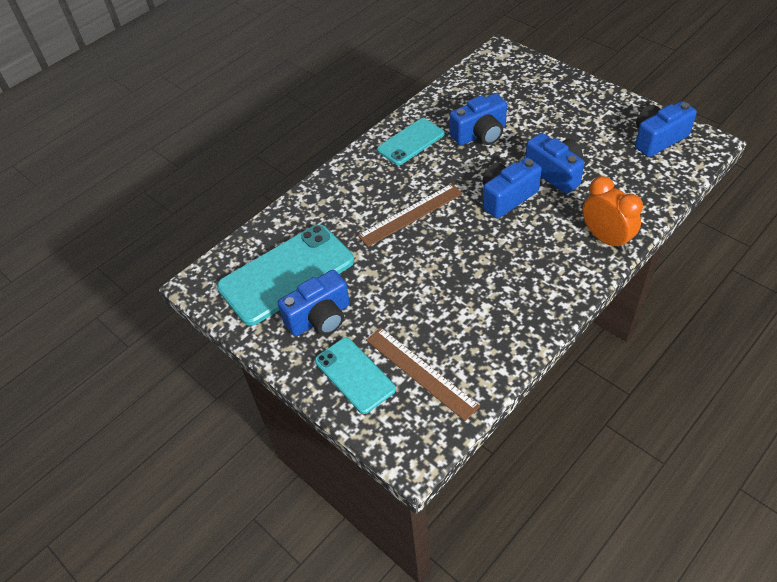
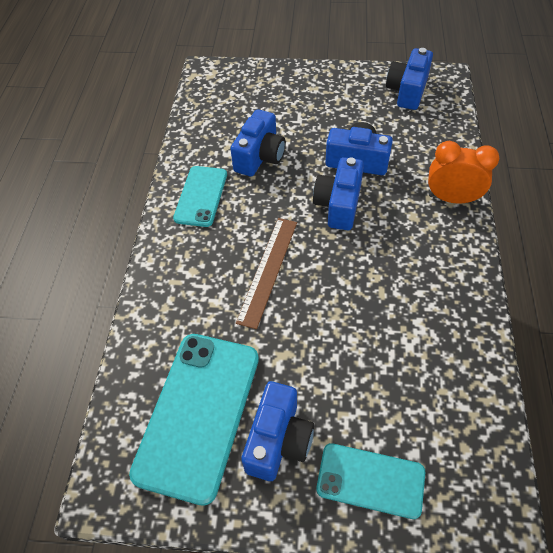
camera: 40 degrees left, 5 degrees up
(420, 372) = (427, 431): brown ruler -> none

